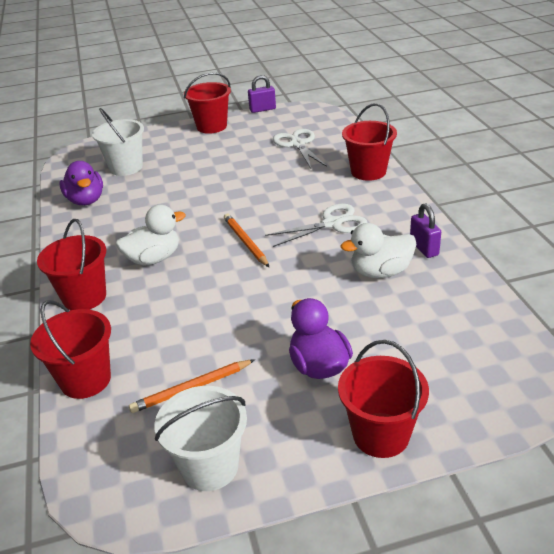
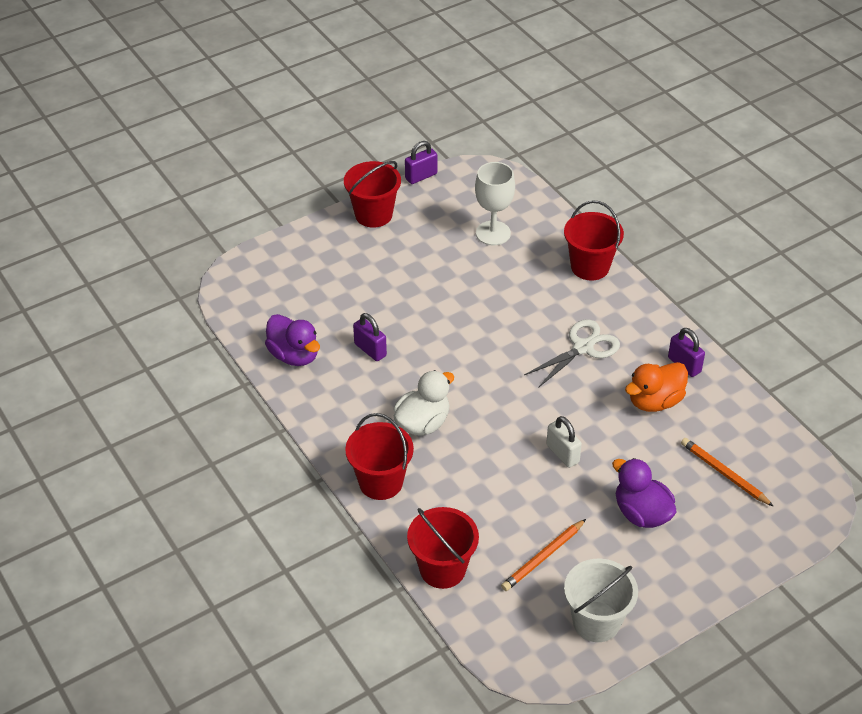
camera: 20 degrees left, 10 degrees up
(126, 167) = (309, 297): white bucket -> none
(148, 204) = (370, 350): none -> purple padlock
(245, 242) = (506, 386): orange pencil -> orange pencil (724, 473)
(266, 301) = (562, 454): none -> white padlock
(298, 144) = (493, 233): white scissors -> white goblet
(380, 272) = (654, 401): white duck -> orange duck
(381, 435) = (717, 565): red bucket -> none

